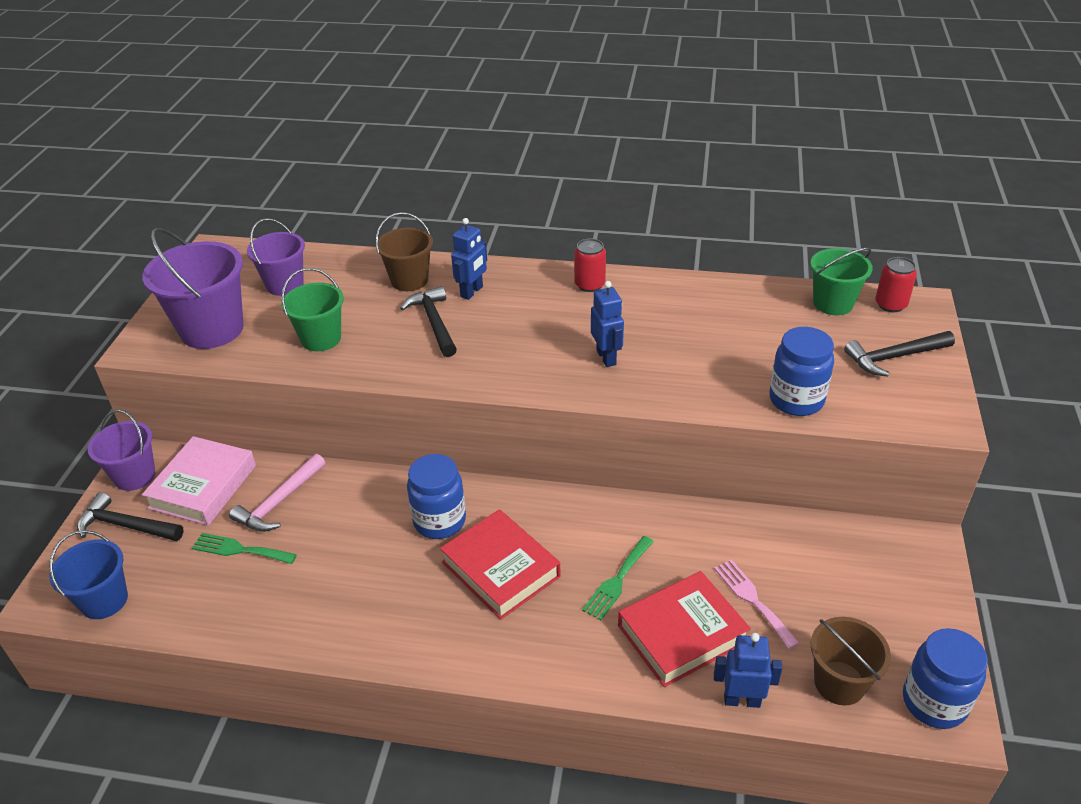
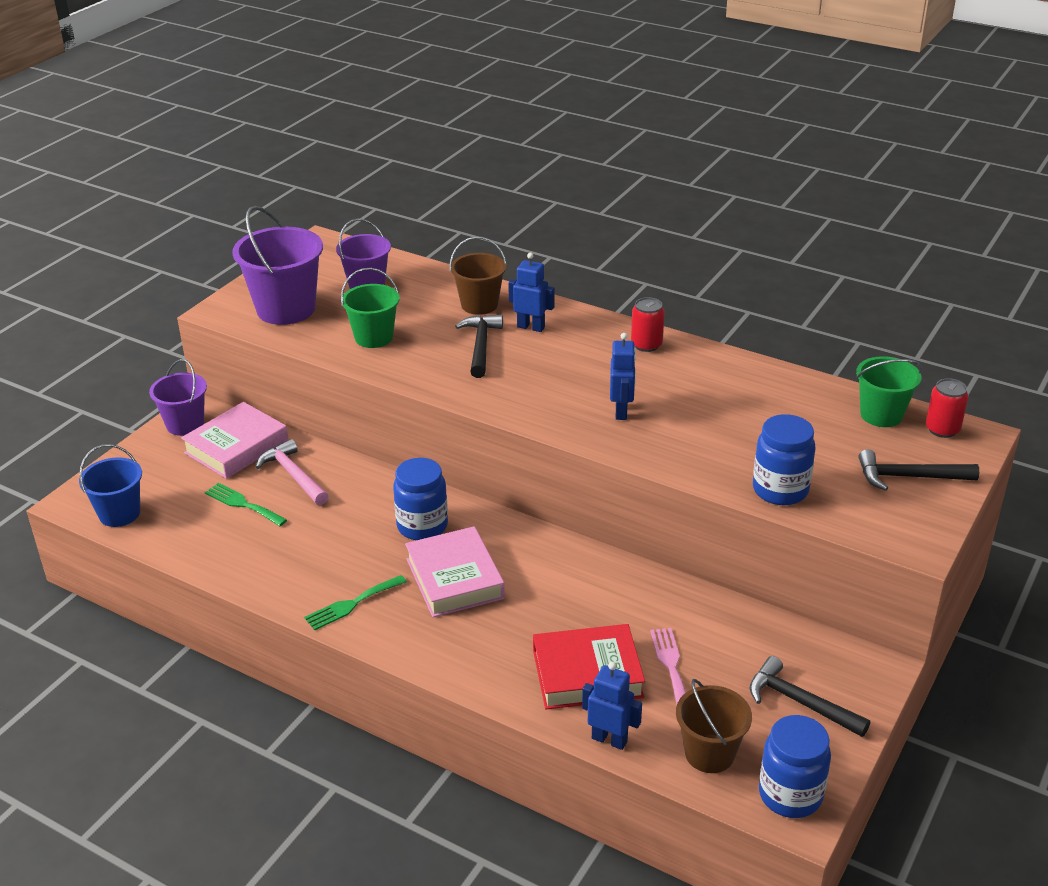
camera: 20 degrees right, 5 degrees down
(126, 526) = (161, 462): black hammer -> black hammer (800, 702)
(279, 502) = (293, 475): pink hammer -> pink hammer turned 90 degrees clockwise
(472, 292) = (531, 327): blue robot -> blue robot turned 120 degrees counterclockwise
(501, 569) = (455, 578): red book -> pink book
(617, 580) = (554, 616): green fork -> green fork (352, 604)

